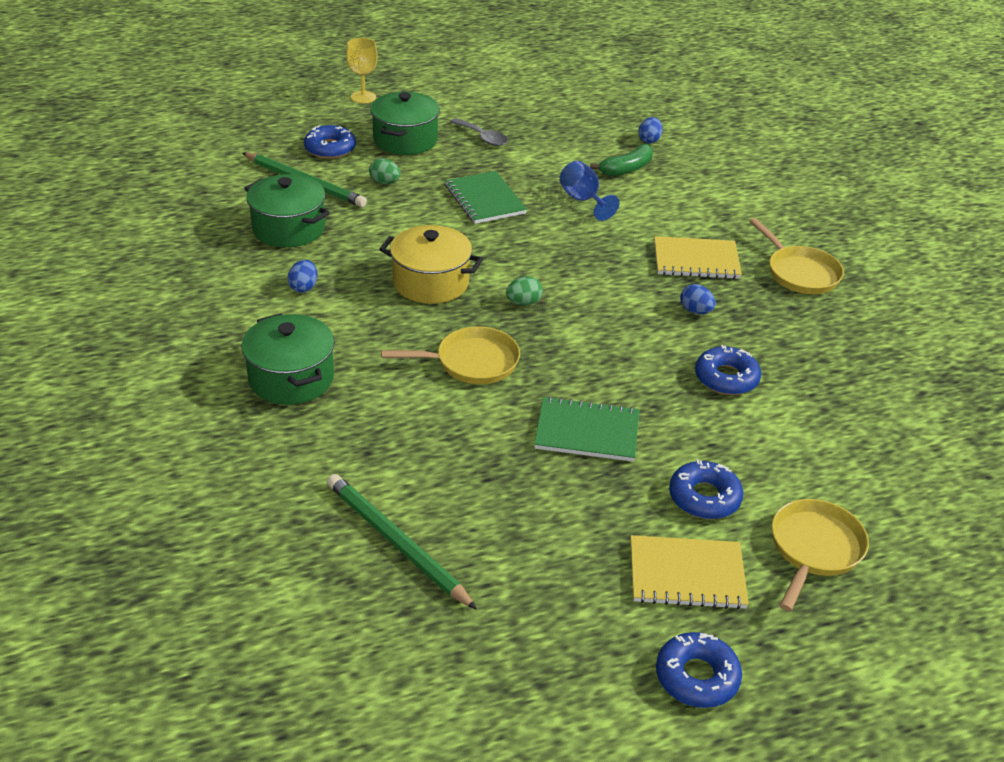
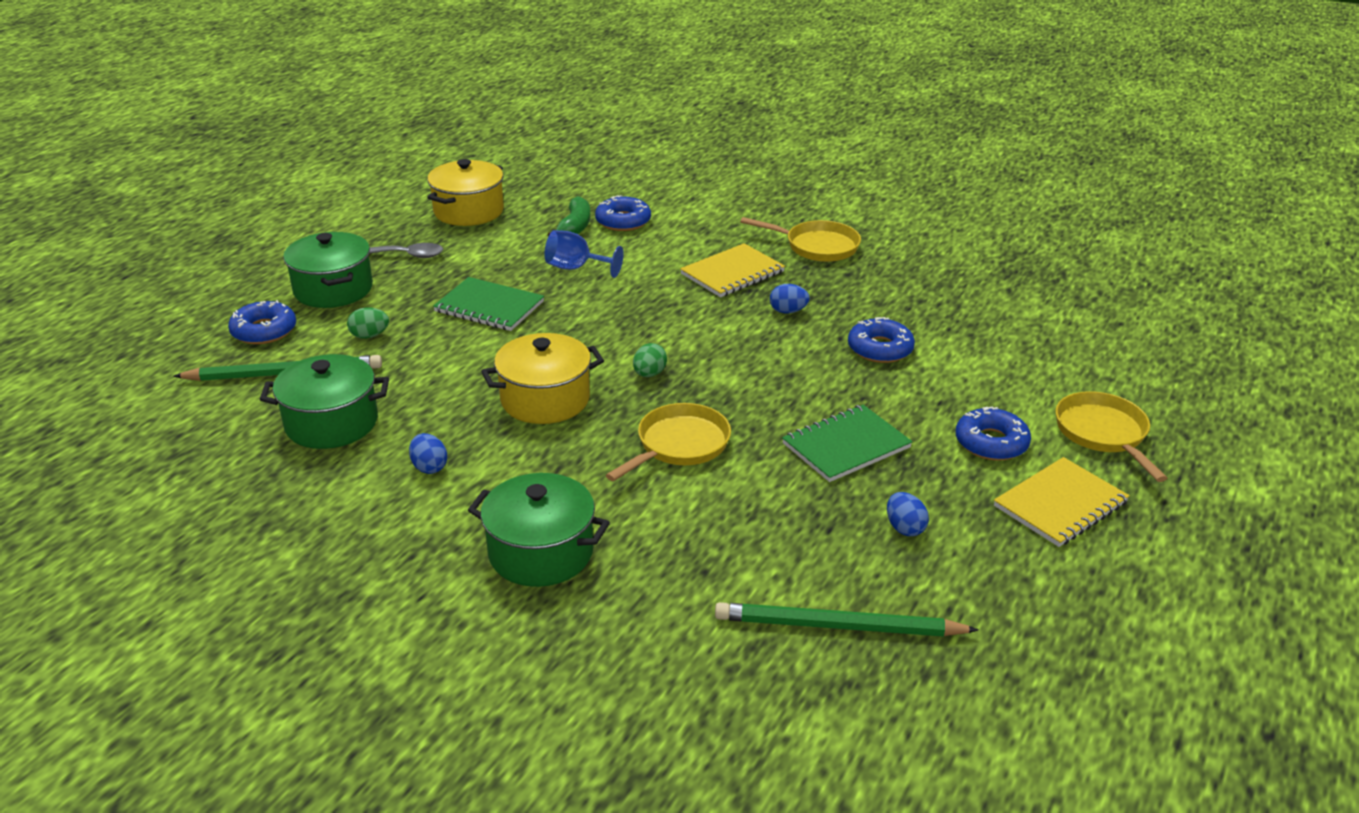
camera: 40 degrees left, 5 degrees down
(363, 97) = (228, 269): yellow goblet -> none
(567, 123) = (469, 211): none -> yellow pot
(649, 140) = (560, 197): blue egg -> blue egg (904, 528)
(697, 677) = (1168, 570): blue donut -> blue donut (623, 221)

